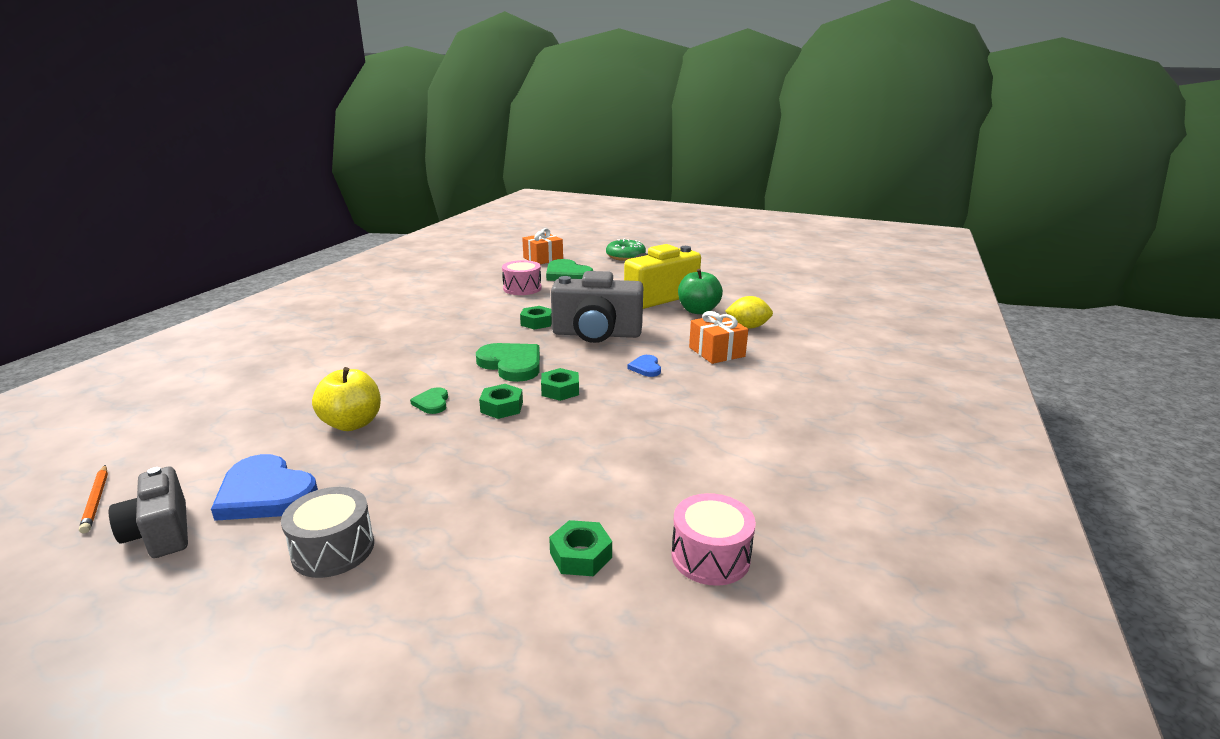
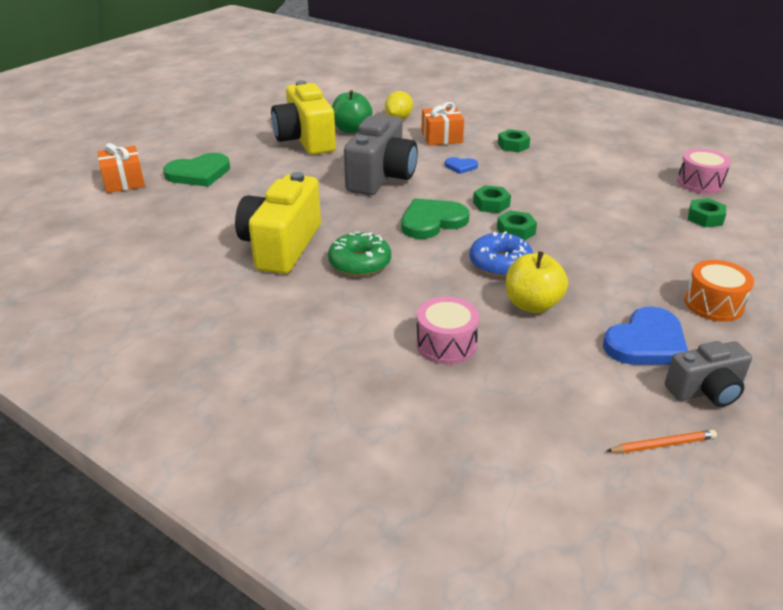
camera: 75 degrees left, 10 degrees up
(333, 549) = (713, 304): grey drum -> orange drum
(432, 403) = (500, 263): green heart -> blue donut
(454, 314) = (281, 246): none -> yellow camera
(522, 288) = (224, 202): pink drum -> pink drum (446, 344)
(537, 322) = (335, 202): green nut -> green nut (513, 145)
(625, 256) = (166, 137): green donut -> green donut (360, 263)

